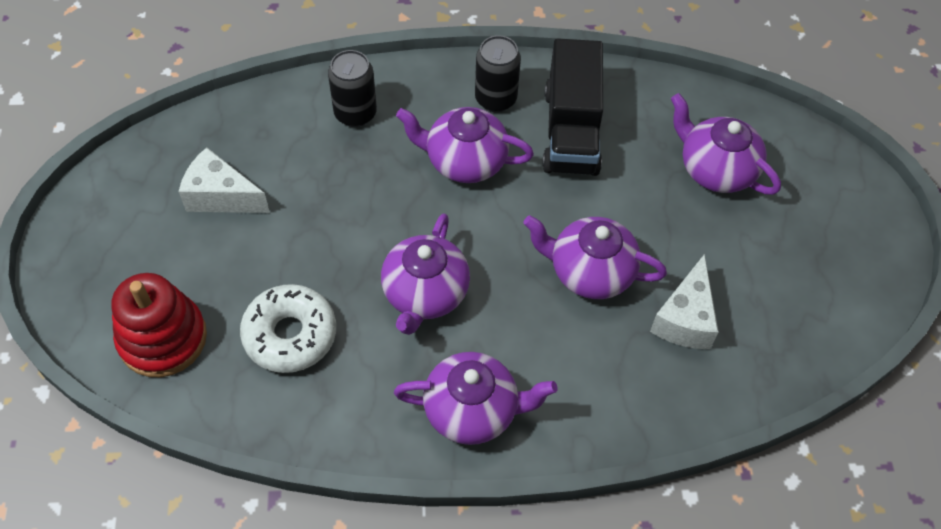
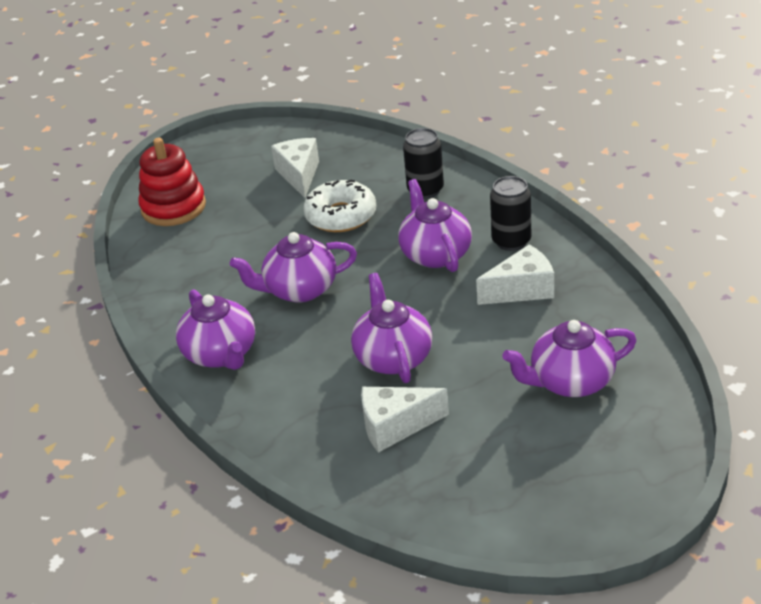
camera: 65 degrees right, 20 degrees down
(290, 335) = (216, 251): white donut -> white donut (341, 216)
(571, 131) = (522, 290): black truck -> white cheese
(715, 169) = (570, 382): purple teapot -> purple teapot turned 120 degrees counterclockwise

